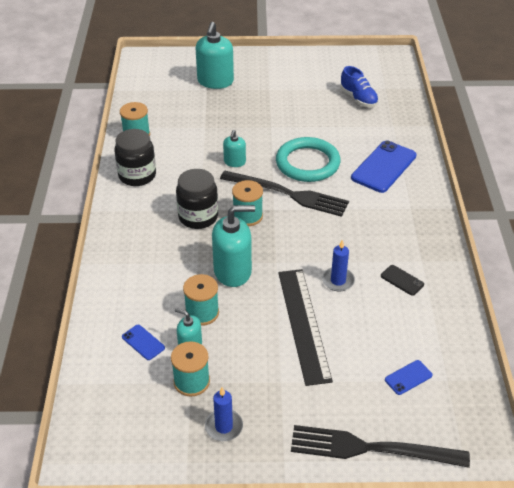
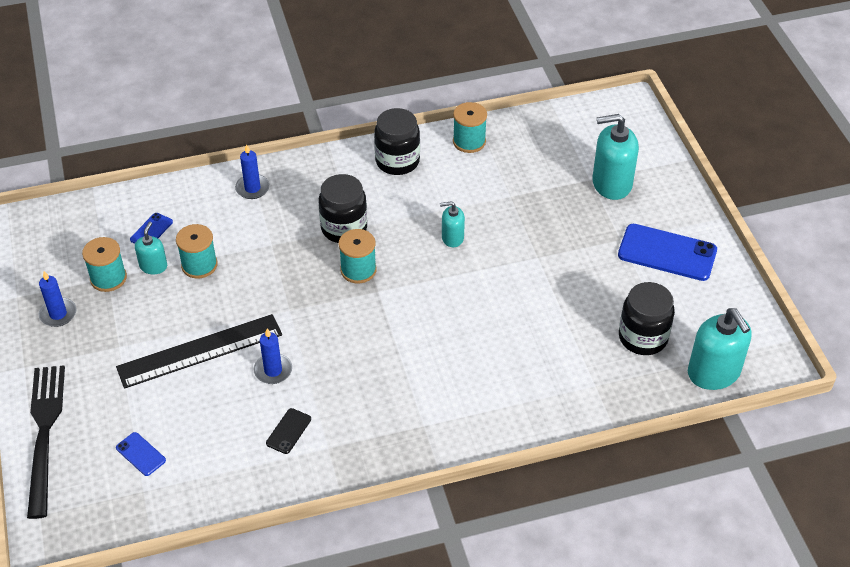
camera: 75 degrees right, 5 degrees up
(123, 265) = (252, 188): none -> blue candle
(233, 271) = (265, 276): turquoise soap dispenser -> turquoise soap dispenser (714, 372)
(287, 194) = (409, 298): black fork -> none
(307, 163) = (476, 307): turquoise ring -> none
(358, 98) = (643, 337): blue shoe -> black jar
(384, 167) = (498, 386): blue phone -> blue phone (667, 253)

